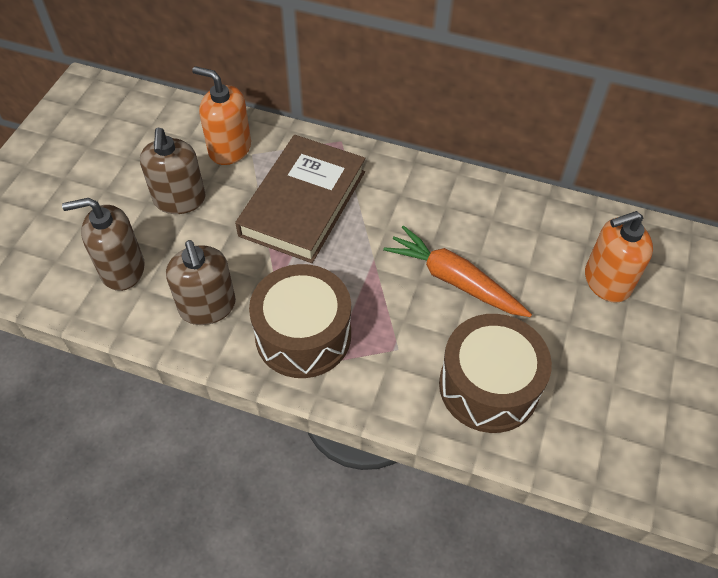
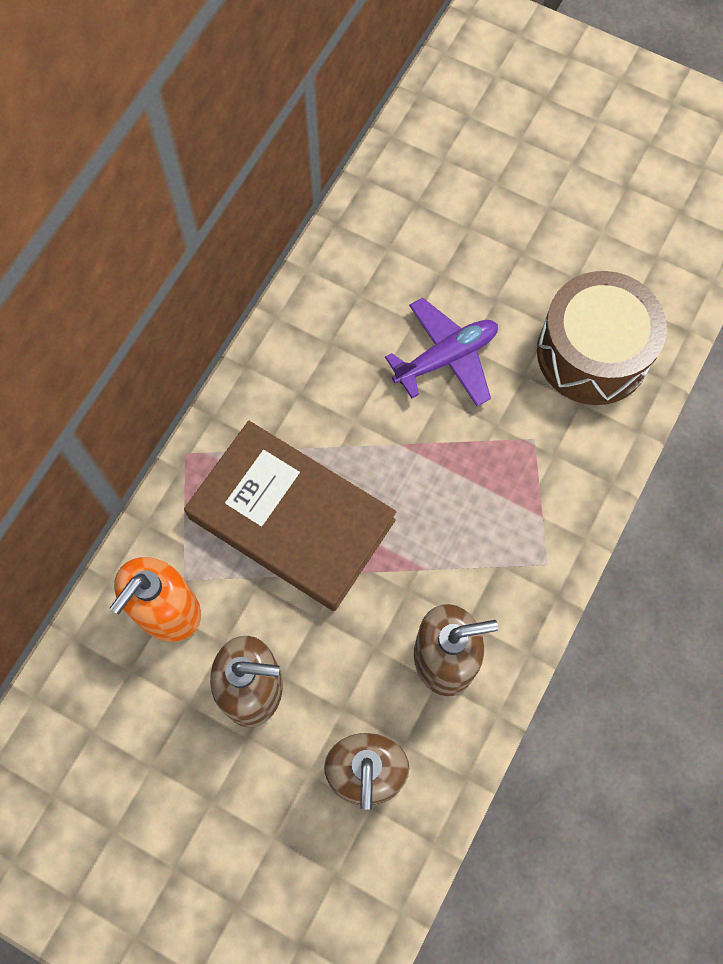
camera: 80 degrees left, 15 degrees up
(303, 335) = (502, 544): brown drum -> none
(454, 280) = (446, 358): orange carrot -> purple plane
(607, 281) = (471, 198): orange soap dispenser -> none

